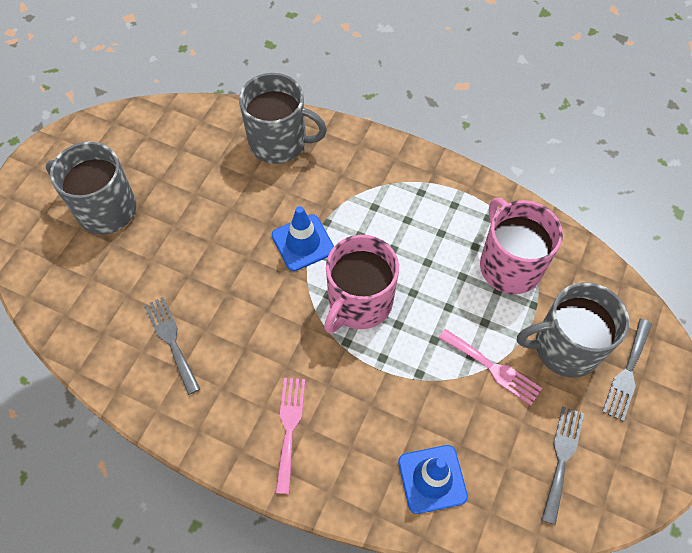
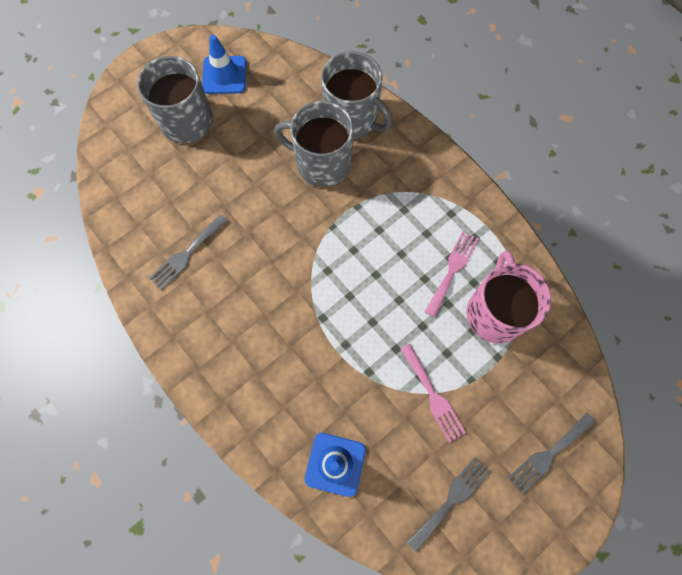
camera: 25 degrees right, 10 degrees up
(171, 340) = (186, 254): grey fork -> grey fork turned 135 degrees counterclockwise
(289, 428) = (243, 368): pink fork -> pink fork (452, 270)
(303, 243) = (329, 216): blue traffic cone -> blue traffic cone (224, 75)
(359, 303) = (350, 289): pink mug -> none
(565, 347) = (505, 406): grey mug -> grey mug (322, 163)

